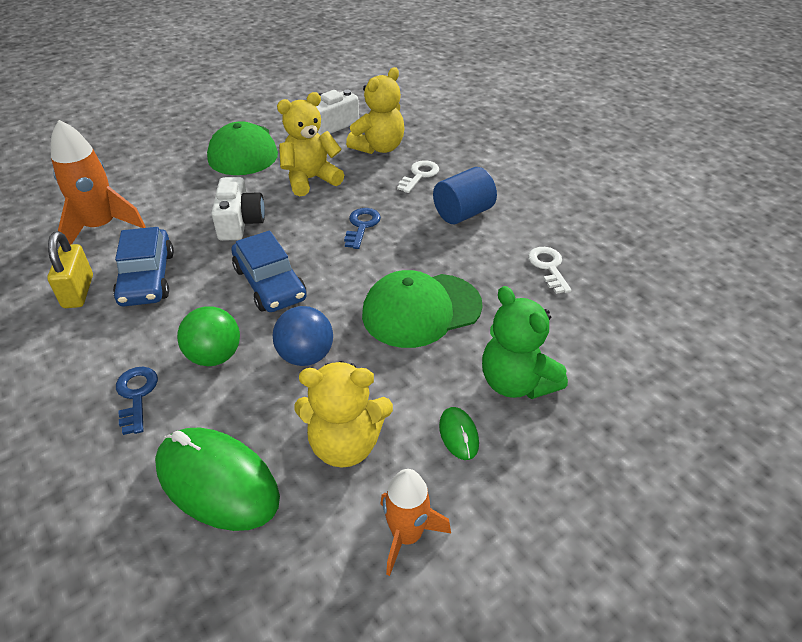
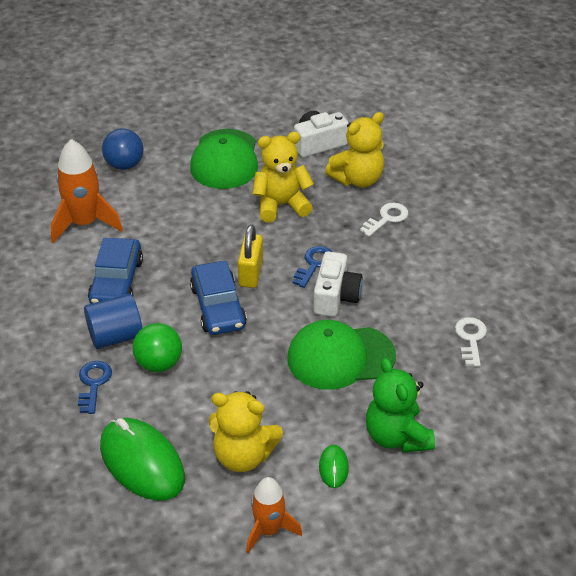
camera: 15 degrees right, 0 degrees up
(78, 292) = (59, 284): yellow padlock -> yellow padlock (251, 273)
(240, 222) = (205, 240): white camera -> white camera (335, 296)
(306, 356) = (231, 378): blue ball -> blue ball (124, 165)
(463, 213) = (413, 268): blue cylinder -> blue cylinder (115, 336)

